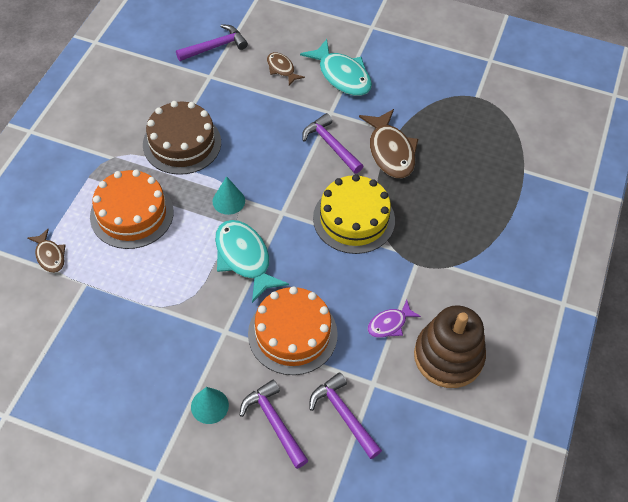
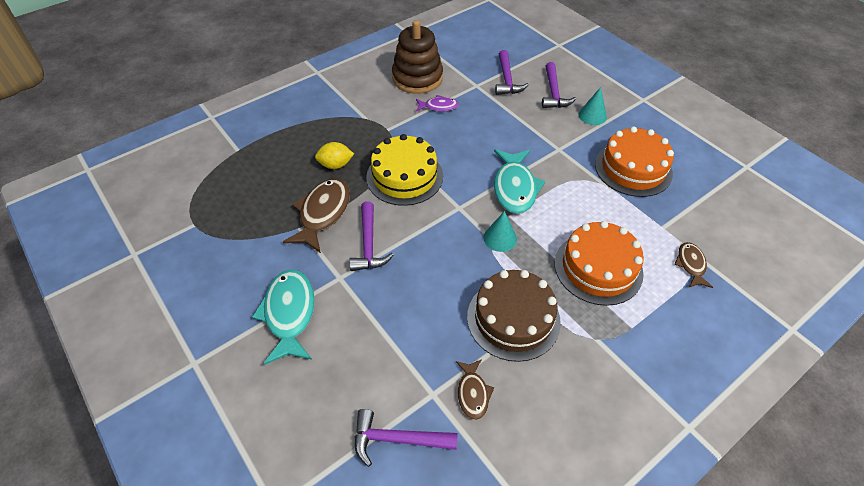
camera: 145 degrees left, 5 degrees down
(282, 69) = (344, 358): brown fish -> brown fish (473, 393)
(292, 334) = (510, 128): orange cake -> orange cake (633, 168)
(425, 199) = (335, 165): none -> yellow lemon

